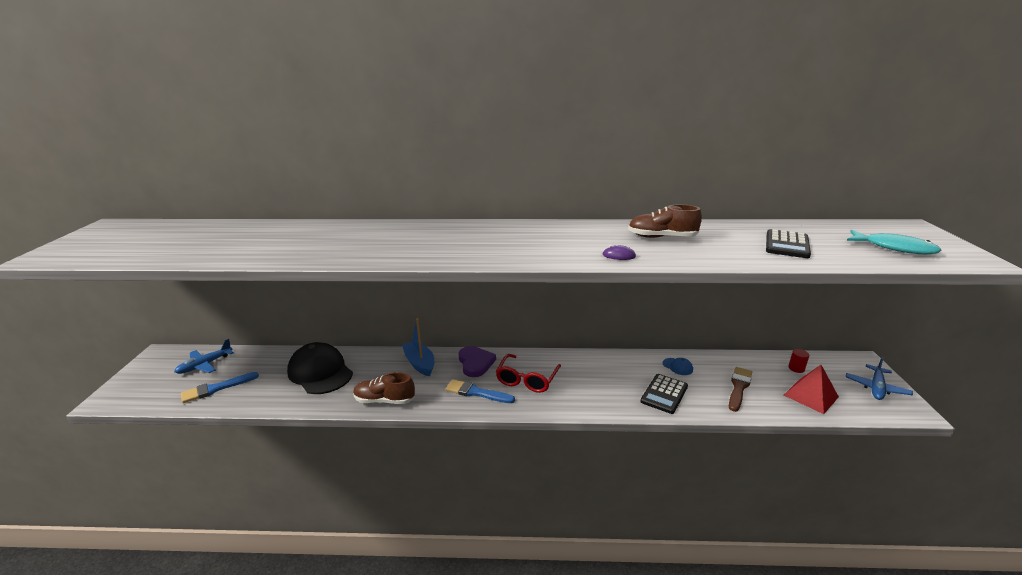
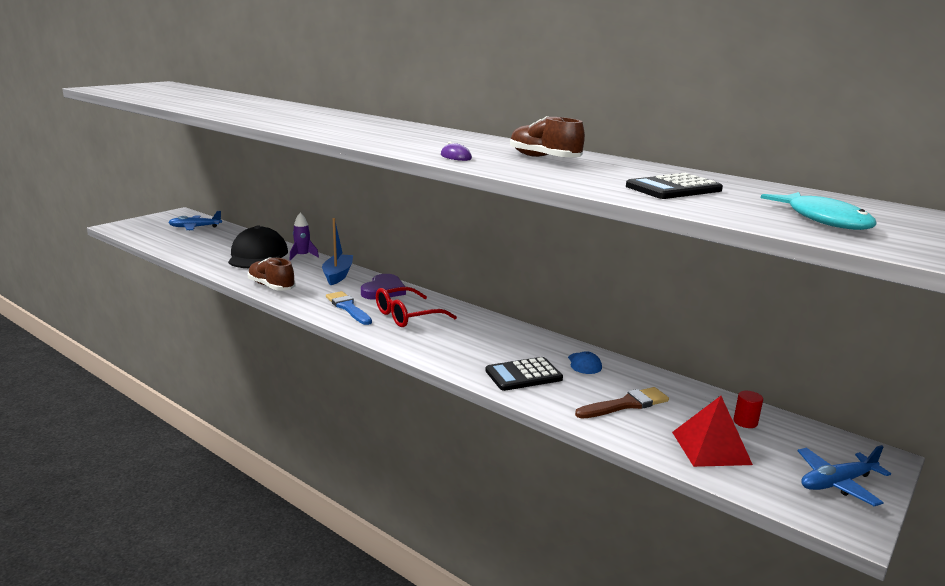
camera: 35 degrees right, 5 degrees down
(216, 388) = (180, 242): blue brush -> none
(361, 356) = (302, 256): none -> purple rocket

